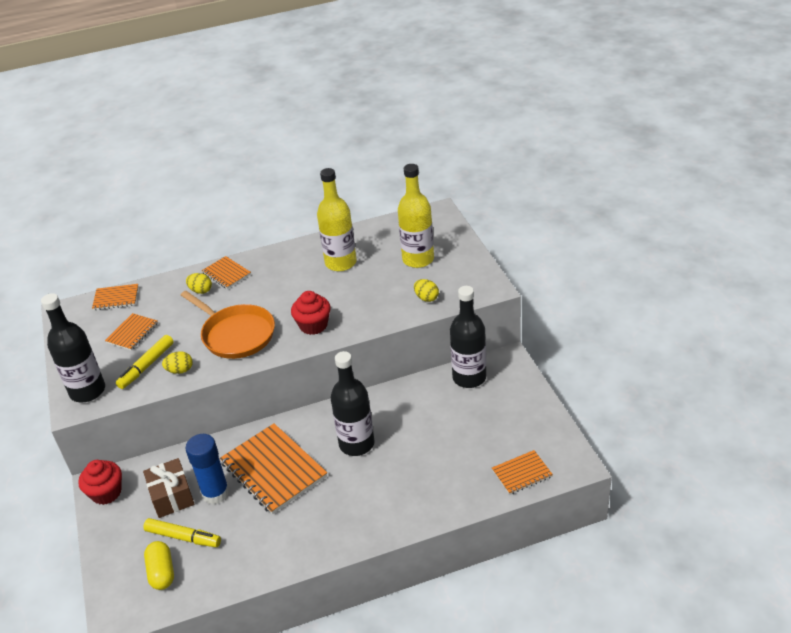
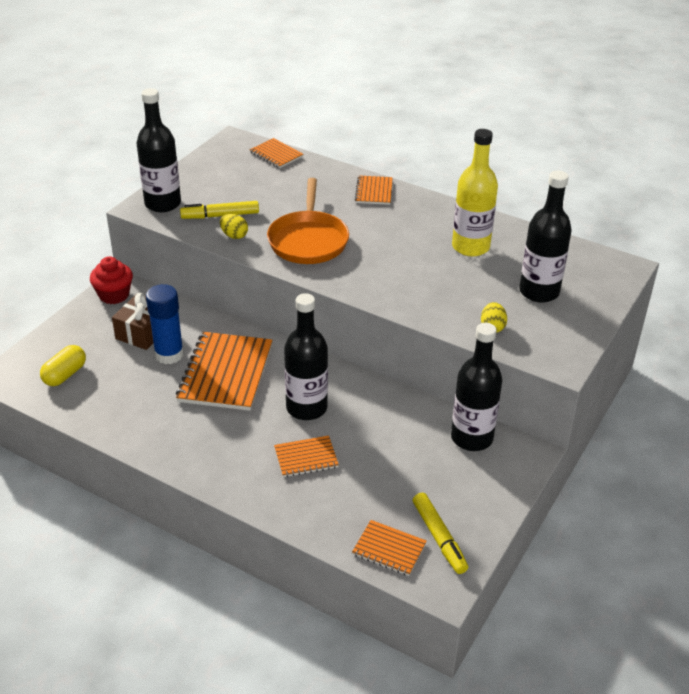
camera: 45 degrees right, 0 degrees up
(132, 333) = (248, 186): orange notebook -> orange notebook (306, 458)
(183, 537) = (108, 365): yellow marker -> yellow marker (439, 538)
(201, 291) = (337, 191): yellow egg -> none
(313, 325) = (371, 277): red cupcake -> none
(418, 259) = (539, 292): yellow bottle -> black bottle

